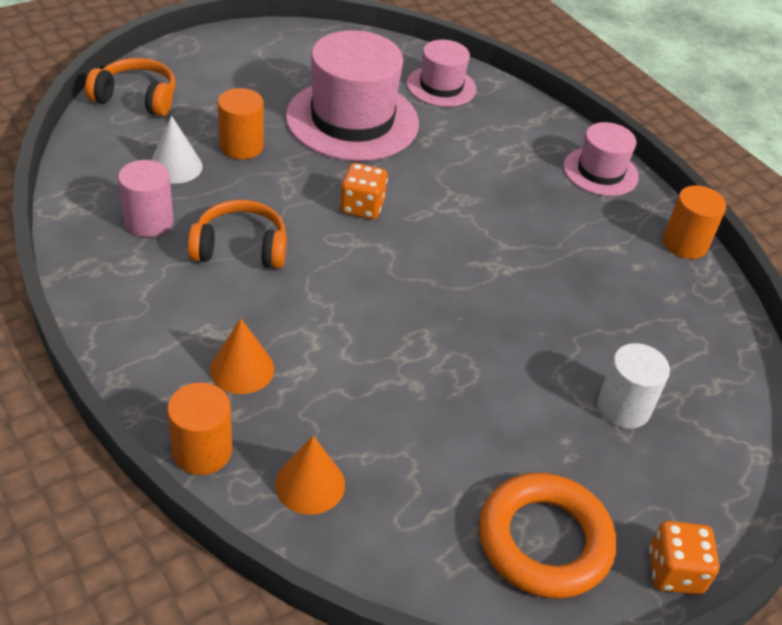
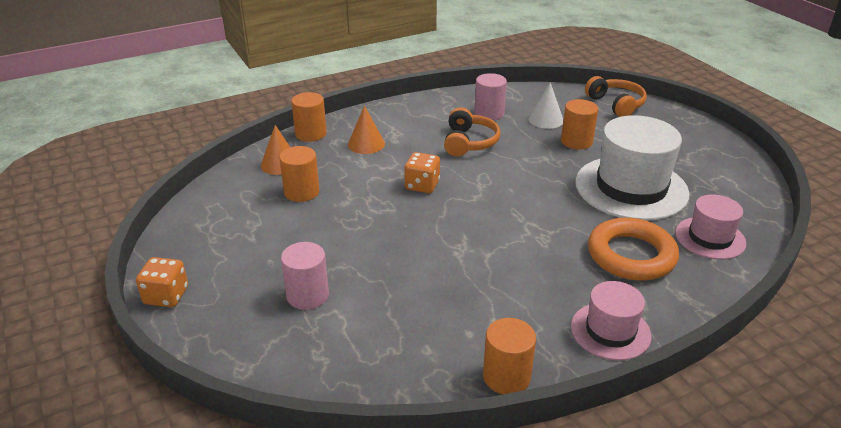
camera: 100 degrees right, 10 degrees down
(137, 98) = (616, 104): orange headphones -> orange headphones turned 45 degrees counterclockwise
(352, 120) = (631, 188): pink hat -> white hat
(362, 207) = (521, 188): orange dice -> orange dice (422, 185)
(394, 442) = (301, 192): none -> orange cylinder
(544, 541) = (212, 242): orange ring -> orange ring (631, 255)
(623, 407) = (307, 295): white cylinder -> pink cylinder

